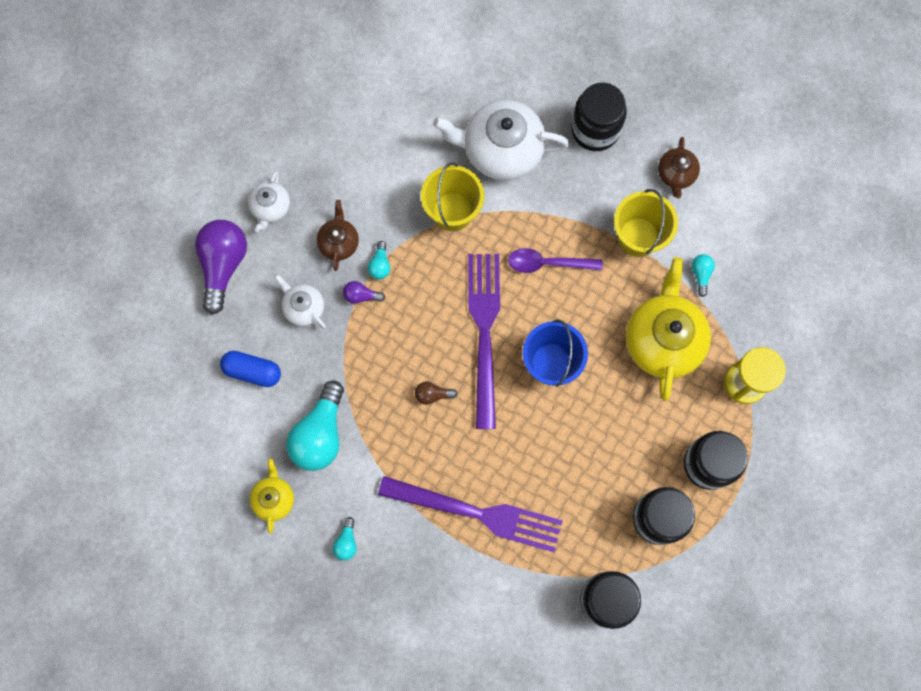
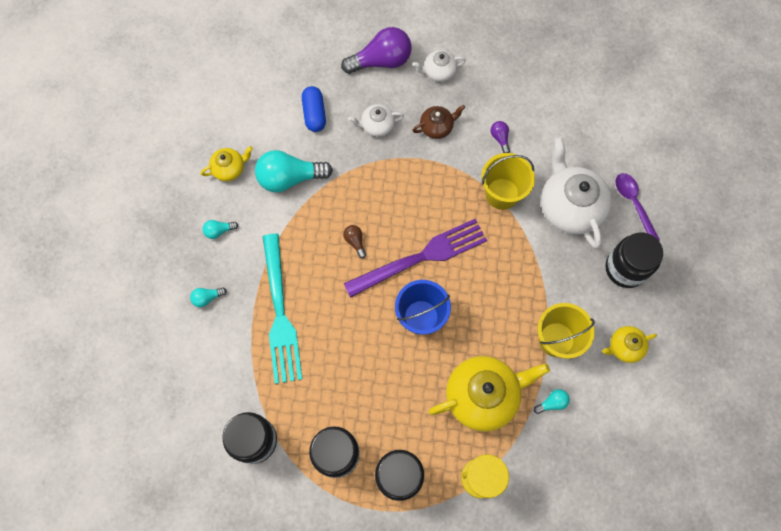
camera: 65 degrees right, 5 degrees down
(303, 307) = (377, 125): white teapot -> white teapot turned 120 degrees counterclockwise
(361, 295) = (405, 159): purple light bulb -> purple light bulb (500, 138)
(380, 265) = (434, 162): turquoise light bulb -> turquoise light bulb (207, 298)
(477, 513) = (280, 313): purple fork -> turquoise fork
(547, 263) = (498, 279): purple spoon -> purple spoon (633, 203)
(676, 174) = (624, 347): brown teapot -> yellow teapot

